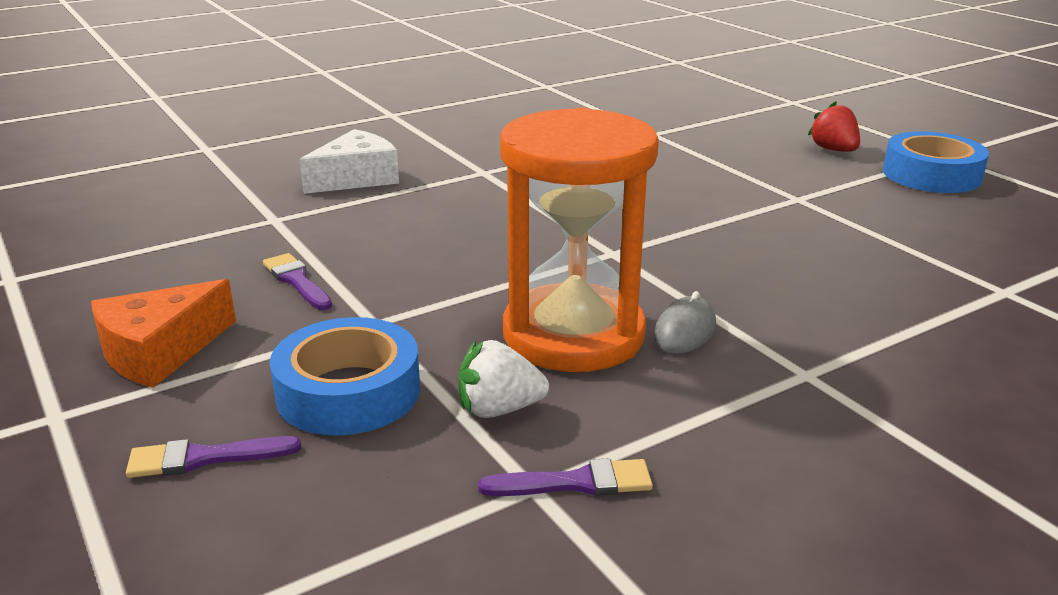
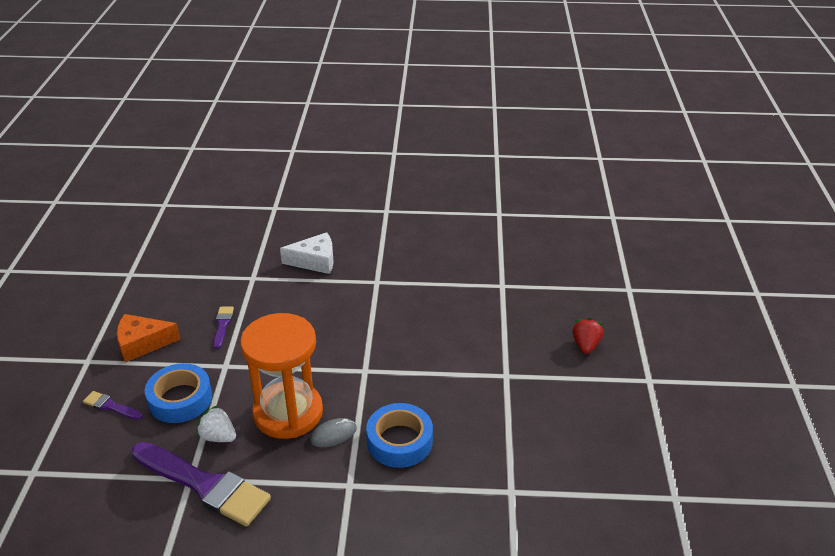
camera: 35 degrees right, 10 degrees up
(576, 483) = (204, 485): purple brush -> purple brush, size x2.23
(931, 175) = (611, 392): blue tape -> blue tape (399, 441)

